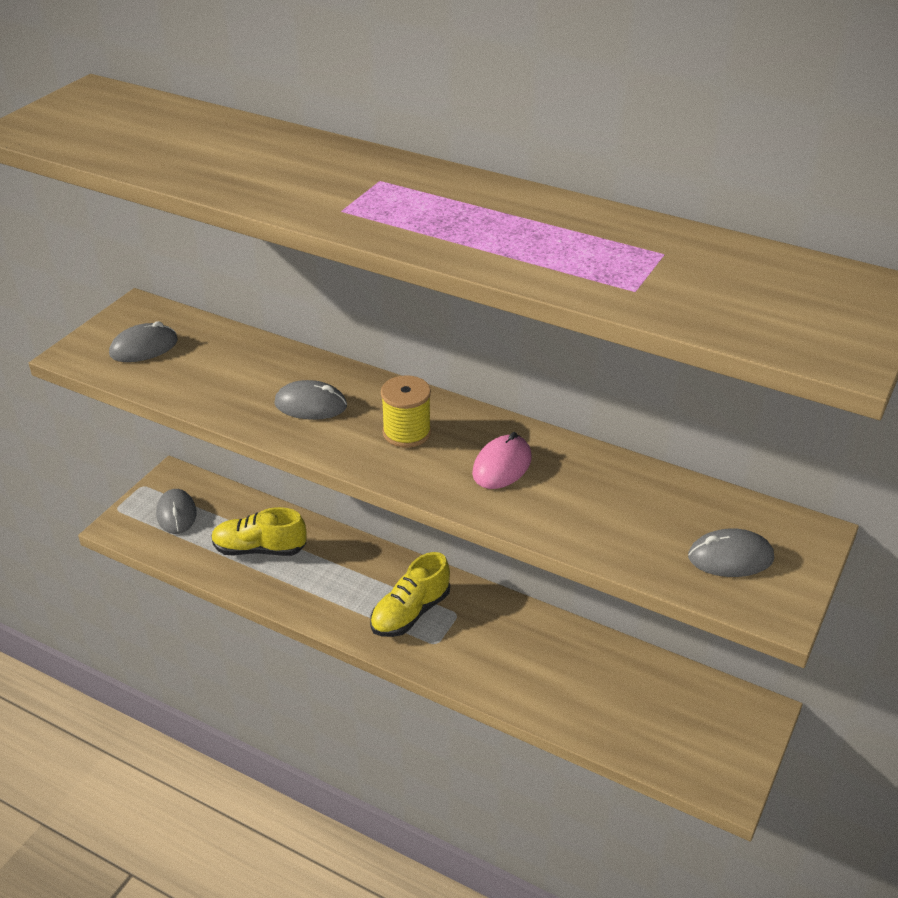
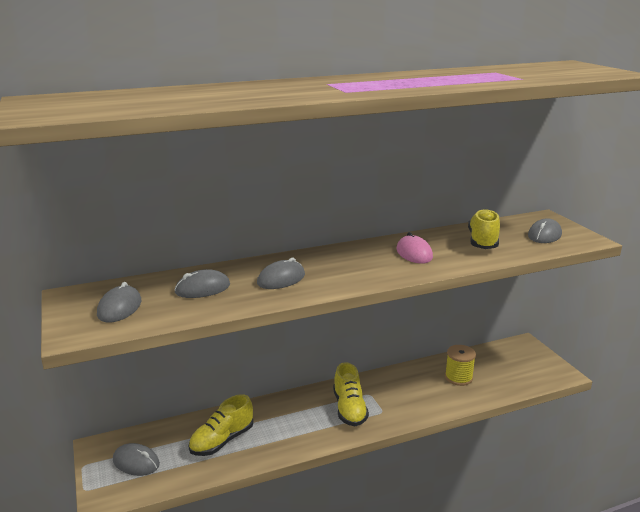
camera: 50 degrees left, 15 degrees down
(232, 369) = (202, 288): none -> grey mouse
(407, 432) = (350, 264): yellow spool -> yellow spool (458, 377)
(622, 507) = (482, 241): none -> yellow shoe

